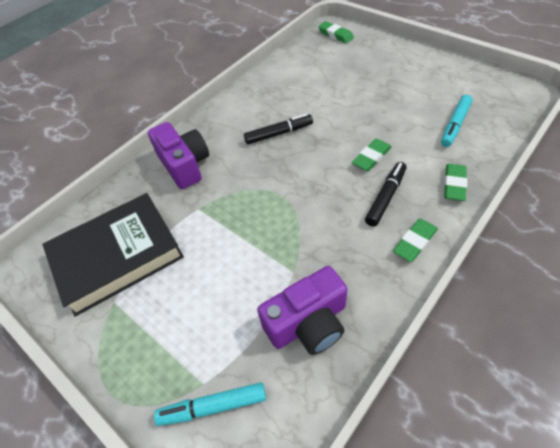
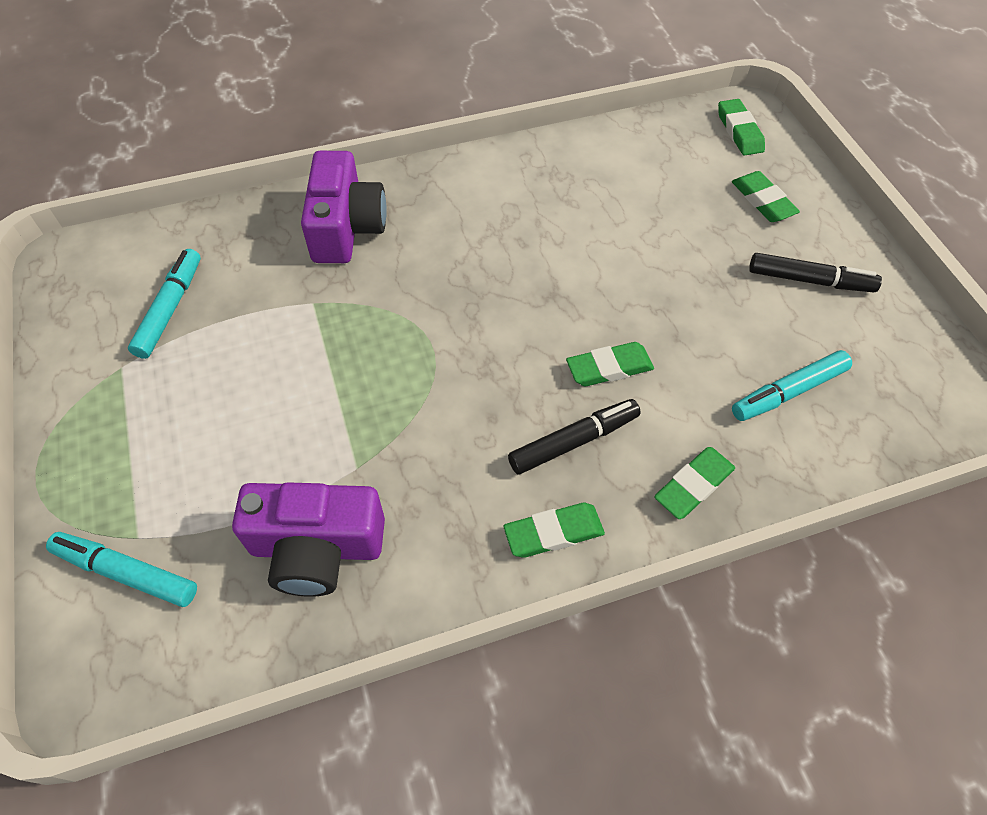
camera: 25 degrees right, 5 degrees up
(117, 256) = (170, 309): black book -> turquoise marker
(278, 134) = (509, 252): black marker -> black marker (809, 280)
(371, 57) = (762, 201): none -> green eraser

